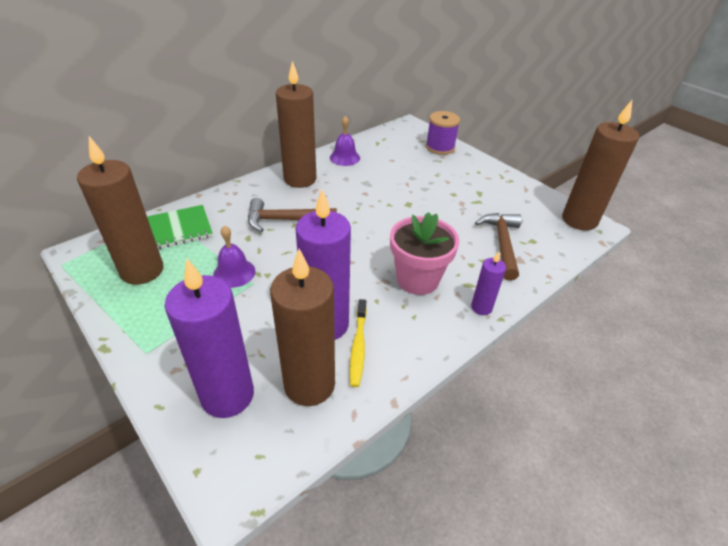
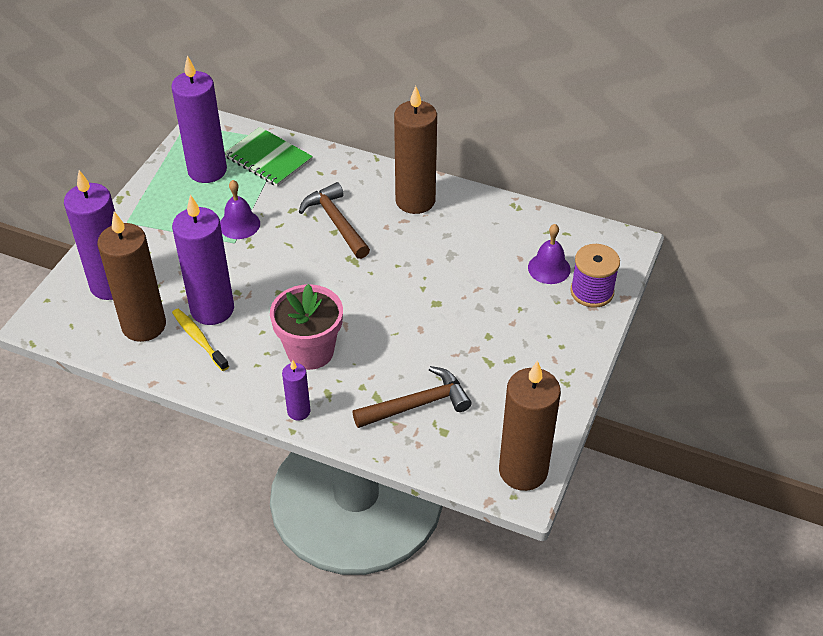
camera: 65 degrees right, 5 degrees up
(142, 271) = (207, 170): brown candle -> purple candle
(345, 157) = (489, 217): purple bell -> purple bell (549, 268)
(358, 346) = (199, 339): yellow toothbrush -> yellow toothbrush turned 75 degrees clockwise

